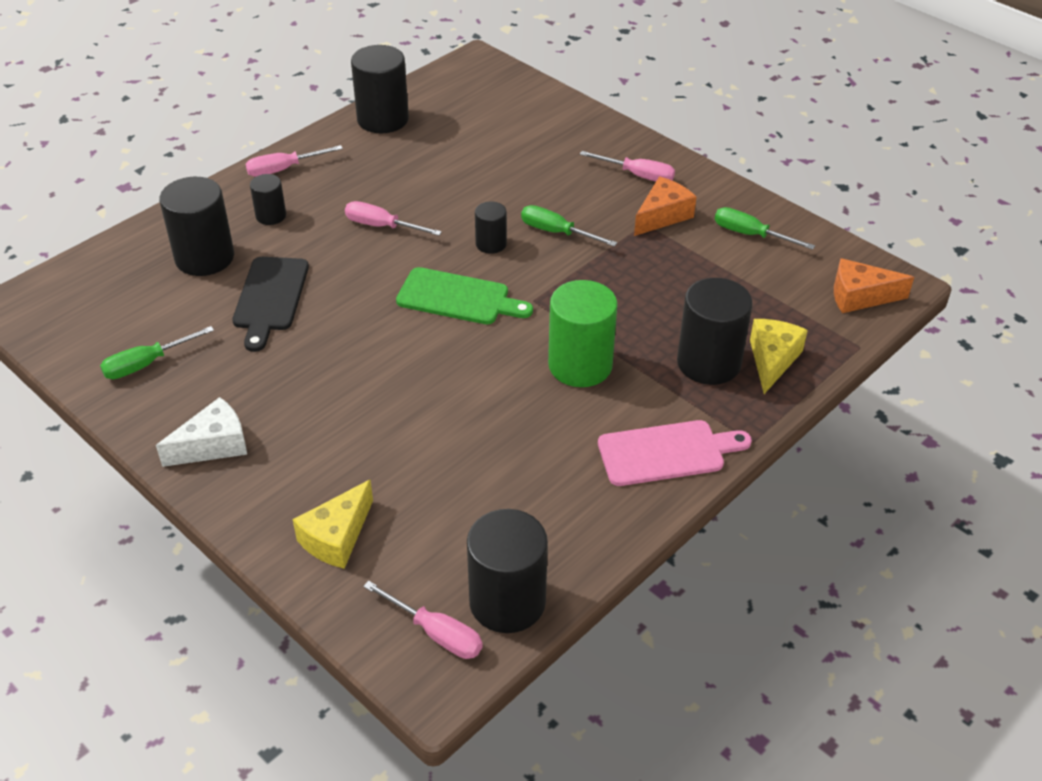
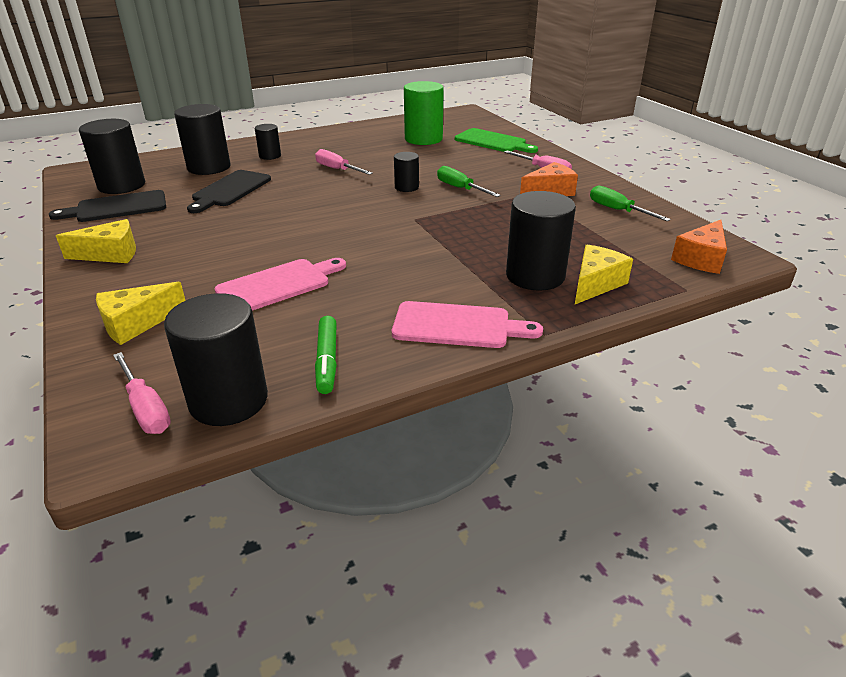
camera: 20 degrees right, 10 degrees down
(147, 364) = (117, 207): green screwdriver -> black cutting board
(213, 445) = (110, 254): white cheese -> yellow cheese
(284, 169) = (298, 139): pink screwdriver -> none
(383, 119) = (382, 127): black cylinder -> black cylinder (122, 185)
(448, 443) = (278, 285): none -> pink cutting board
(458, 298) = (359, 209): green cutting board -> green cutting board (493, 142)
(568, 530) = (327, 361): none -> green marker
(580, 365) = (423, 259): green cylinder -> green cylinder (423, 139)
(859, 296) = (701, 258): orange cheese -> orange cheese turned 75 degrees counterclockwise

